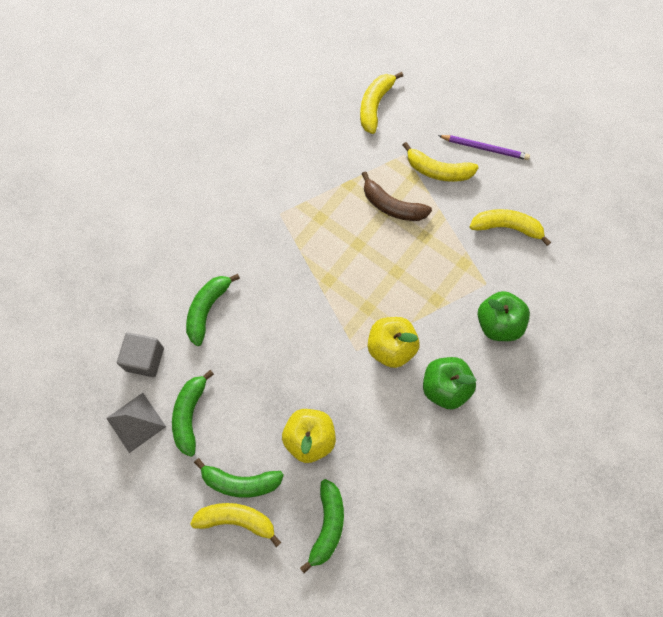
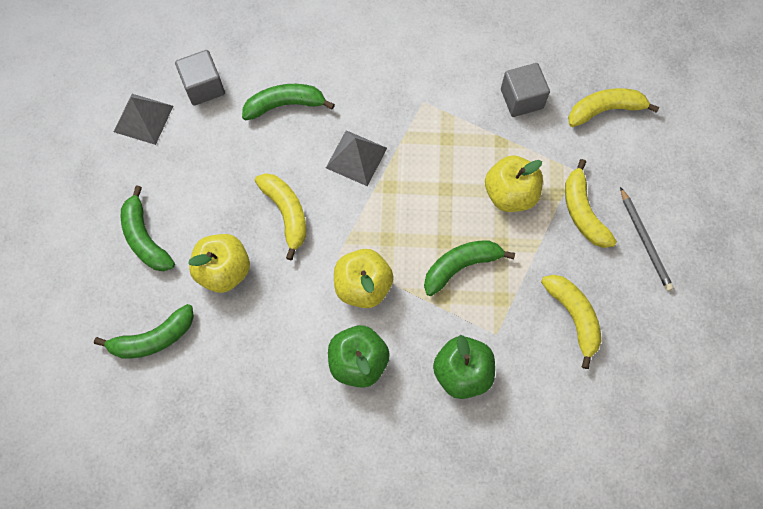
camera: 55 degrees right, 0 degrees up
(190, 414) = (179, 156): green banana -> green banana (461, 266)
(237, 520) = (109, 257): yellow banana -> yellow banana (286, 213)
(289, 287) = (356, 158): none -> grey pyramid
(327, 149) = (521, 99): none -> grey cube
(392, 205) = (510, 194): brown banana -> yellow apple
(485, 148) = (645, 241): purple pencil -> grey pencil

